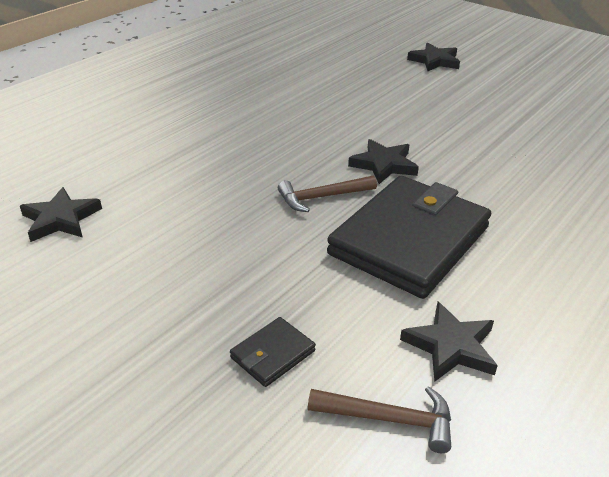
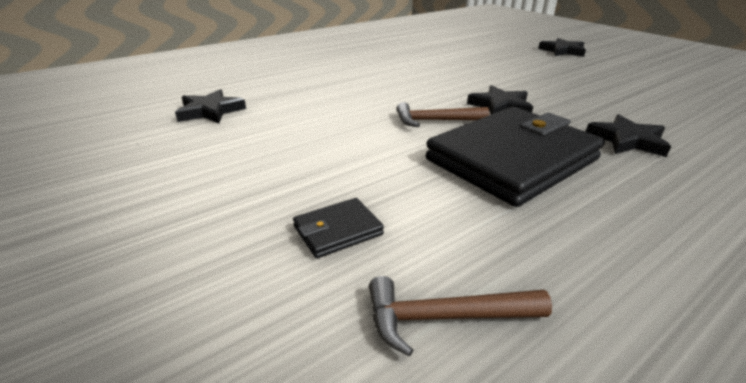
camera: 15 degrees right, 5 degrees down
(389, 419) = (445, 317): brown hammer -> brown hammer turned 150 degrees clockwise
(450, 346) = (539, 255): black star -> black star (627, 140)

